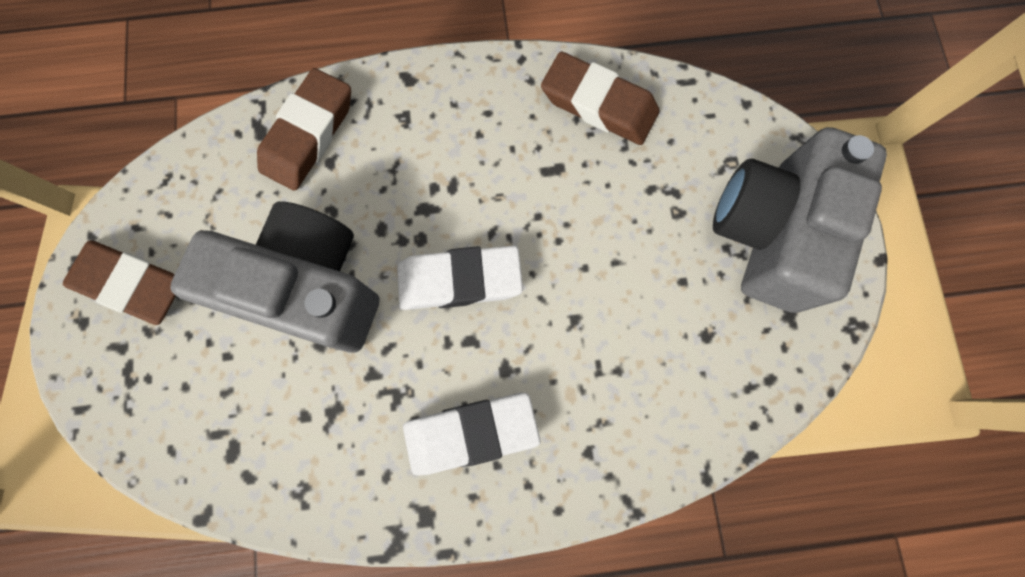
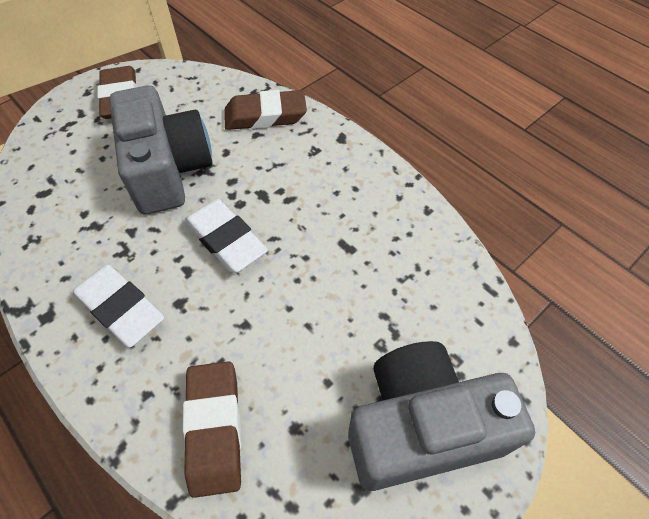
camera: 55 degrees right, 20 degrees down
(599, 104) = (418, 245): brown eraser -> brown eraser (214, 429)

